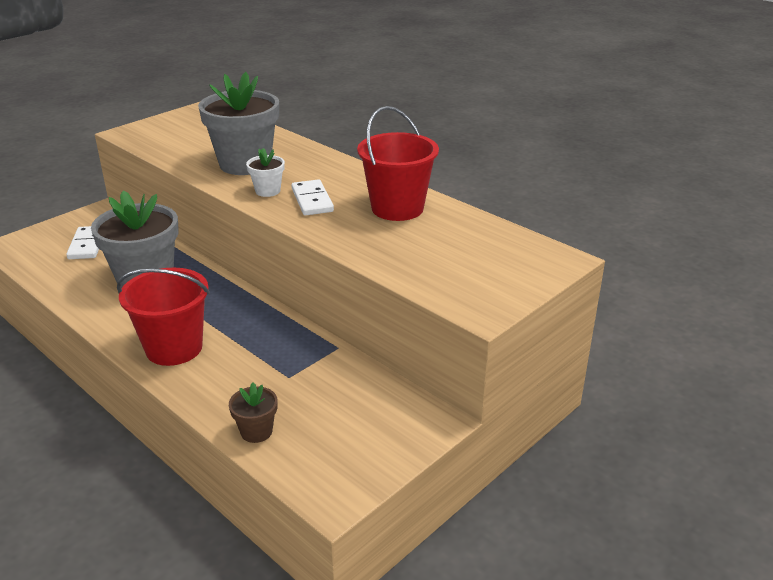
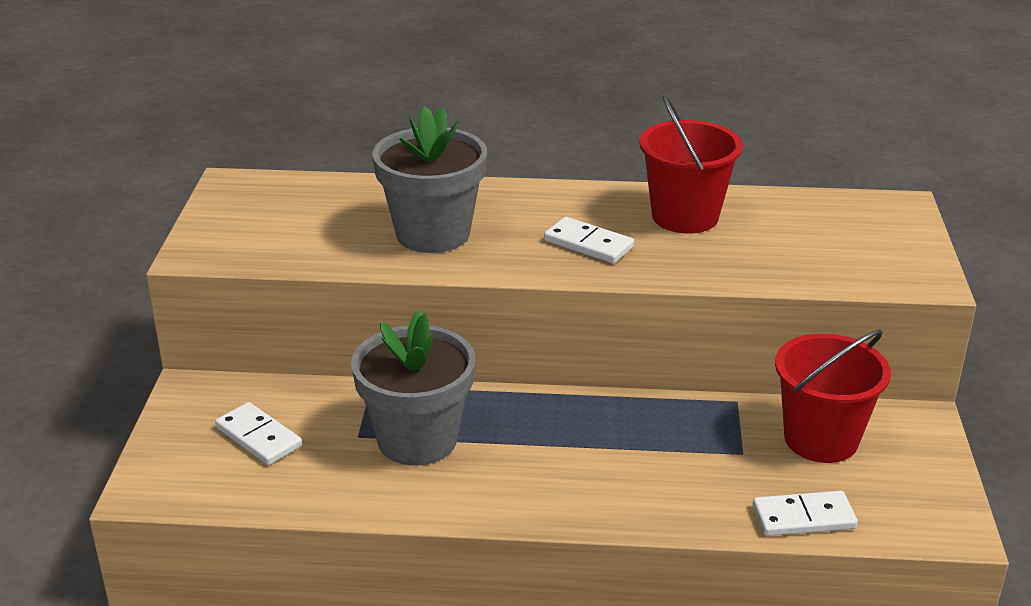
camera: 40 degrees left, 0 degrees up
(174, 348) = (586, 490): red bucket -> red bucket (821, 439)
(256, 431) = (803, 517): brown flower pot -> white domino
(268, 191) = (522, 254): white flower pot -> none

